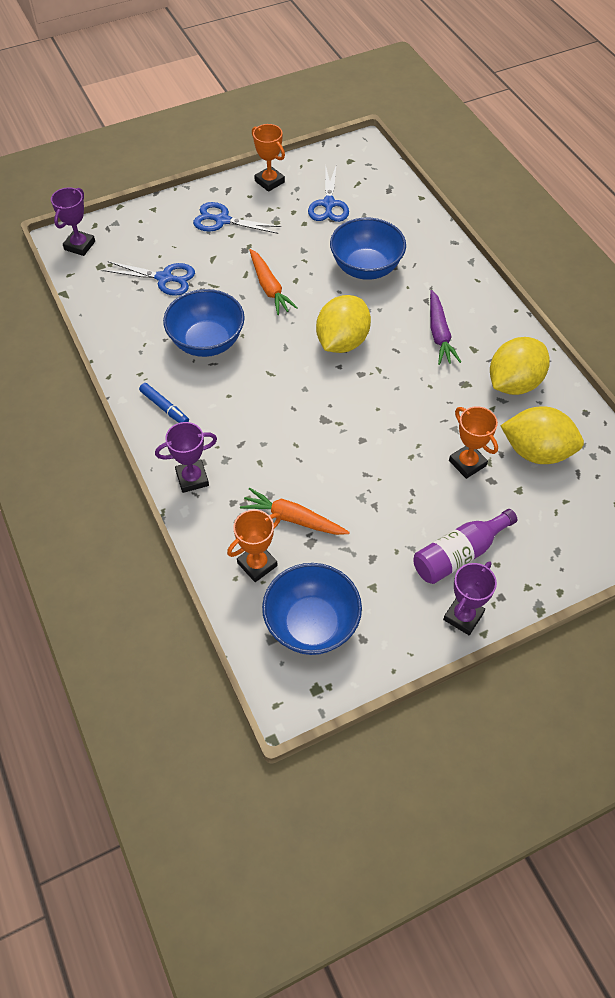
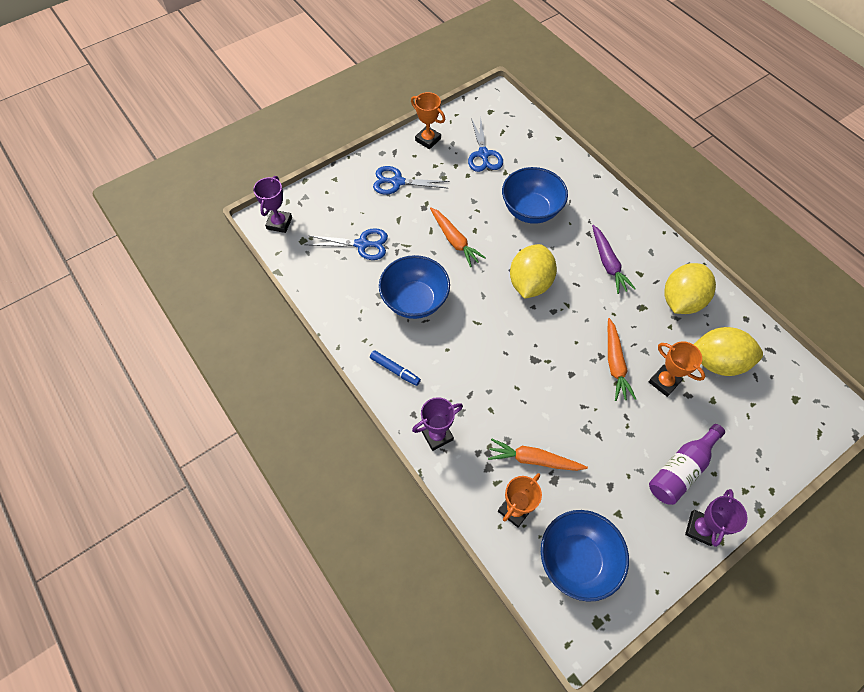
camera: 10 degrees left, 5 degrees up
(415, 436) = (615, 364): none -> orange carrot

